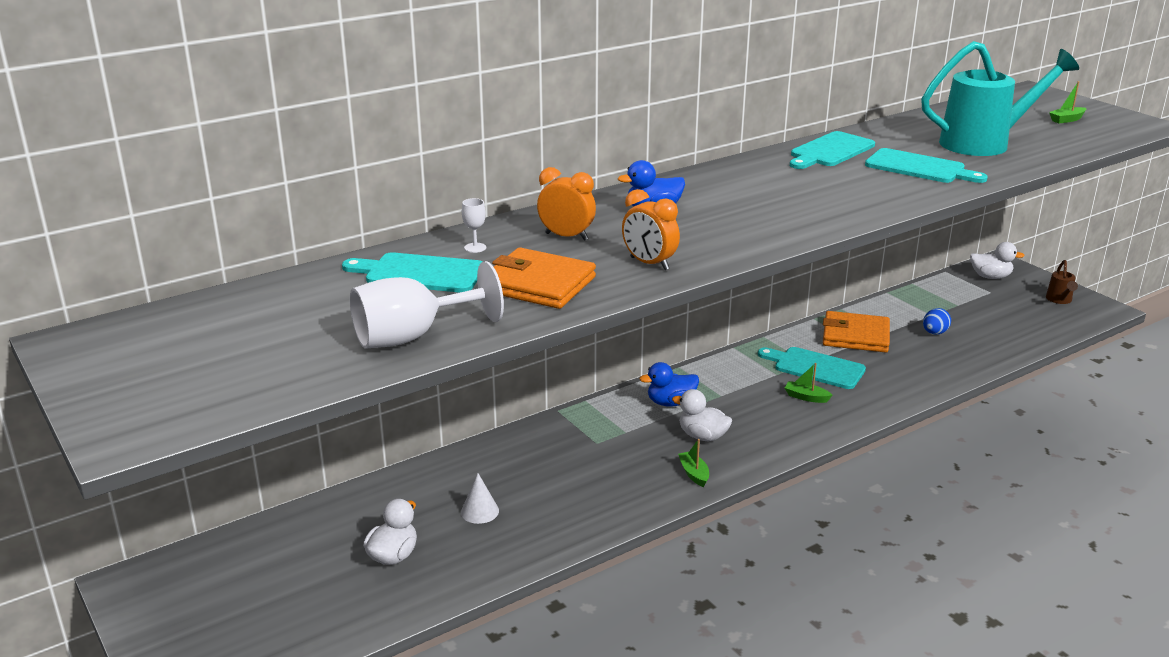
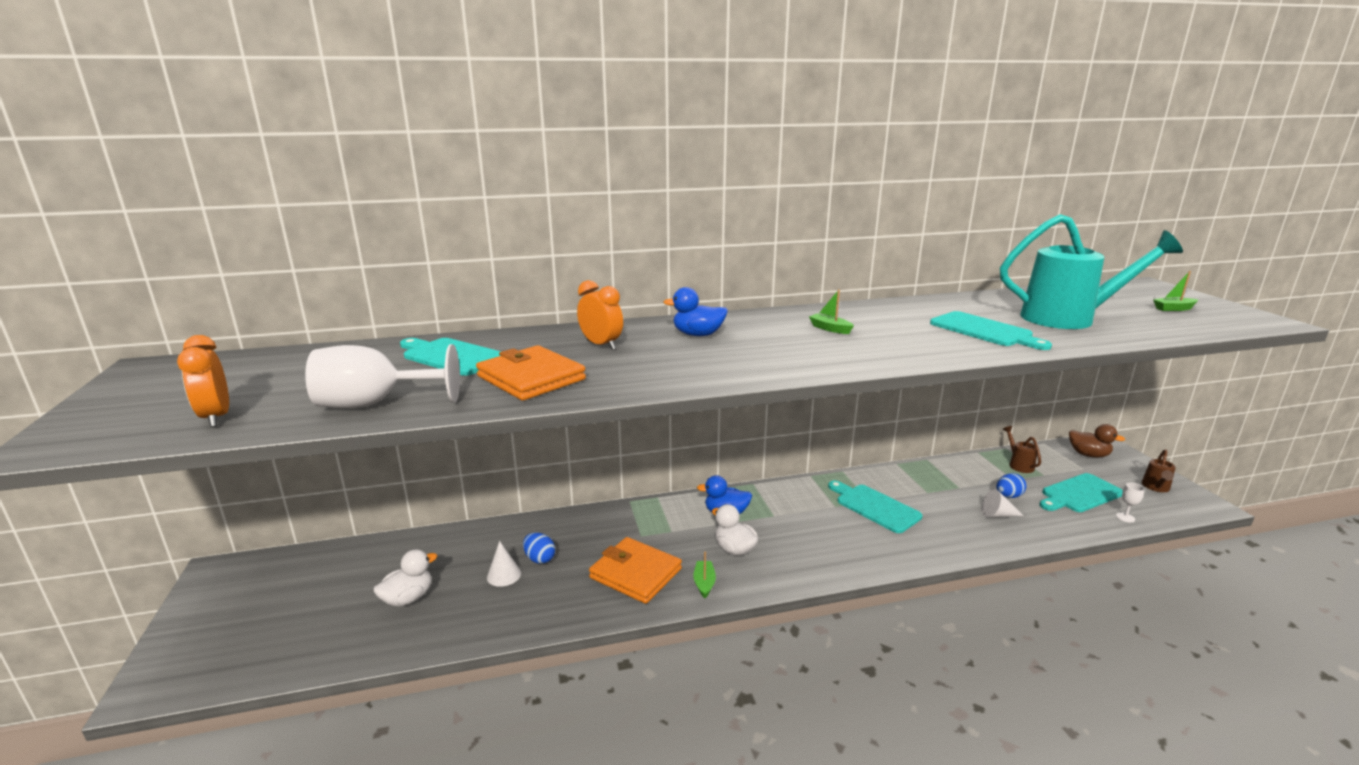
camera: 20 degrees right, 5 degrees down
(475, 248) = (518, 343): white goblet -> white goblet (1125, 517)
(505, 488) = (539, 559): none -> blue egg
(649, 264) = (646, 375): orange clock -> orange clock (216, 417)
(806, 397) = (851, 532): green boat -> green boat (830, 329)
(830, 151) = (905, 309): turquoise cutting board -> turquoise cutting board (1079, 494)
(855, 336) = (928, 485): orange wallet -> orange wallet (635, 573)
(931, 299) = (1019, 465): none -> brown watering can
(932, 353) = (997, 515): none -> white cone
(990, 277) = (1088, 454): white duck -> brown duck

